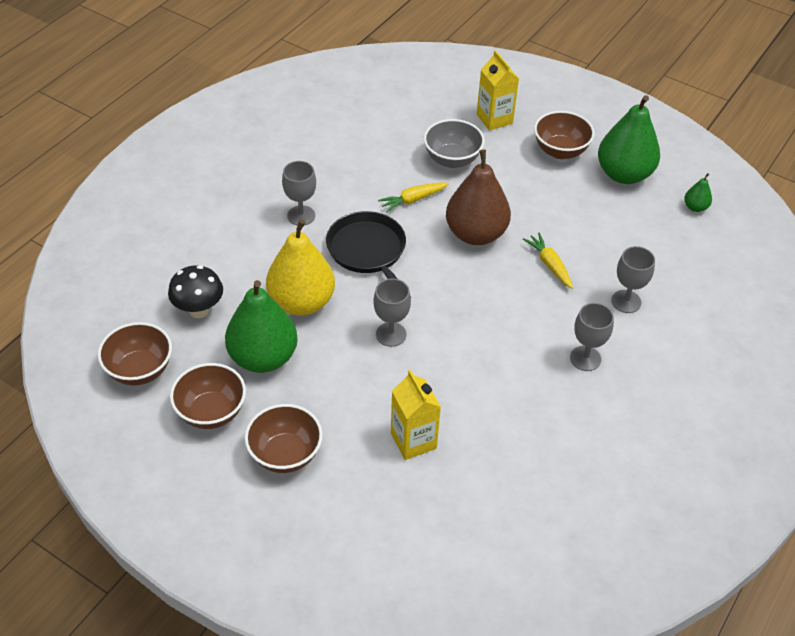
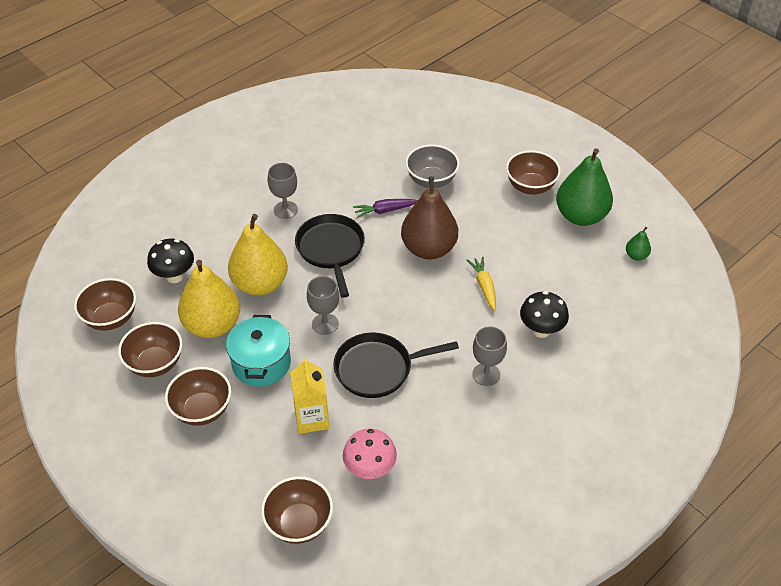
camera: 15 degrees right, 0 degrees up
(263, 358) = (212, 325): green pear -> yellow pear
(334, 390) = (261, 363): none -> turquoise pot
(413, 200) = (385, 211): yellow carrot -> purple carrot
(440, 558) = (299, 523): none -> brown bowl
(466, 373) = (377, 369): none -> black pan
(494, 119) = (481, 150): yellow carton -> none
(497, 484) = (370, 469): none -> pink mushroom
(626, 301) = (541, 330): grey goblet -> black mushroom

